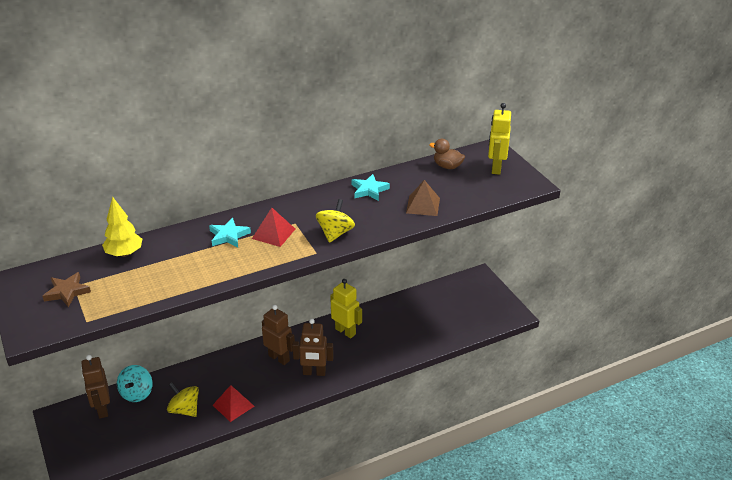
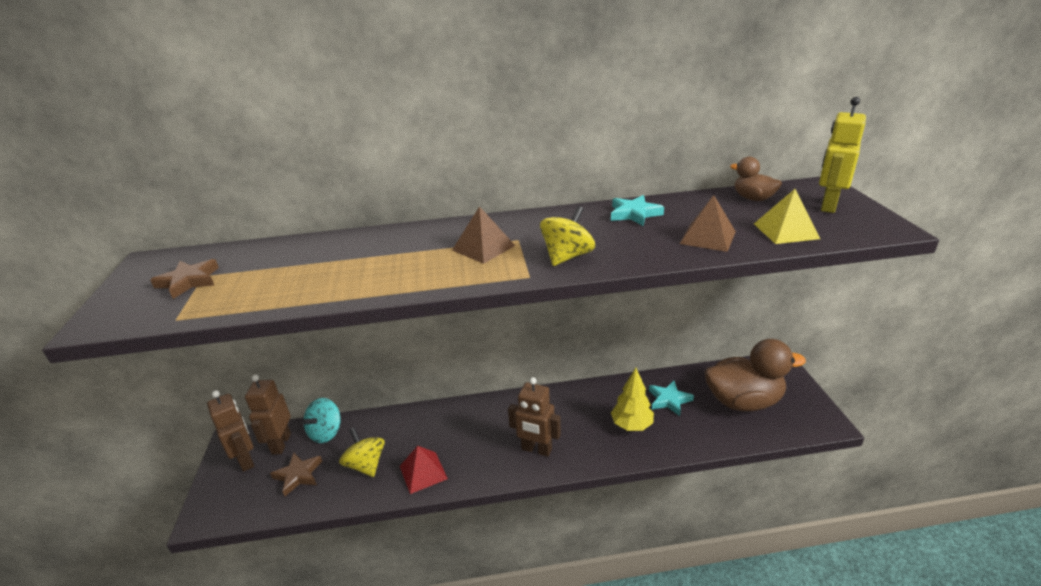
camera: 20 degrees right, 5 degrees down
(124, 254) = (290, 249): yellow tree -> yellow tree (631, 425)
(132, 428) = (298, 475): none -> brown star
(229, 236) = (425, 244): turquoise star -> turquoise star (669, 400)
(273, 233) = (483, 248): red pyramid -> brown pyramid
(279, 358) = (500, 422): brown robot -> brown robot (246, 460)
(345, 331) = (591, 404): yellow robot -> none
(456, 309) = (743, 401): none -> brown duck
(471, 194) = (785, 231): none -> yellow pyramid

